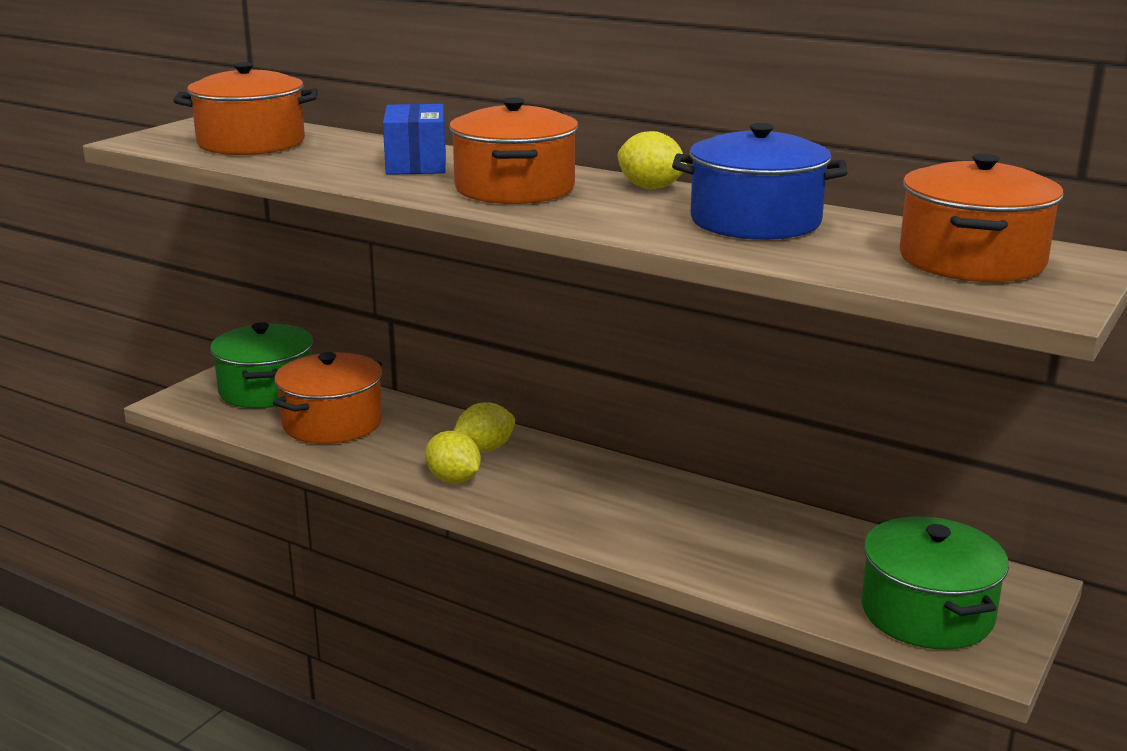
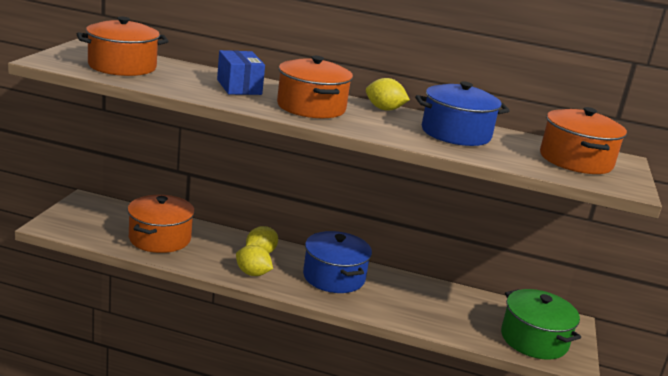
camera: 20 degrees left, 0 degrees up
(267, 390) = (105, 217): green pot -> none
(592, 490) = (334, 277): none -> blue pot

